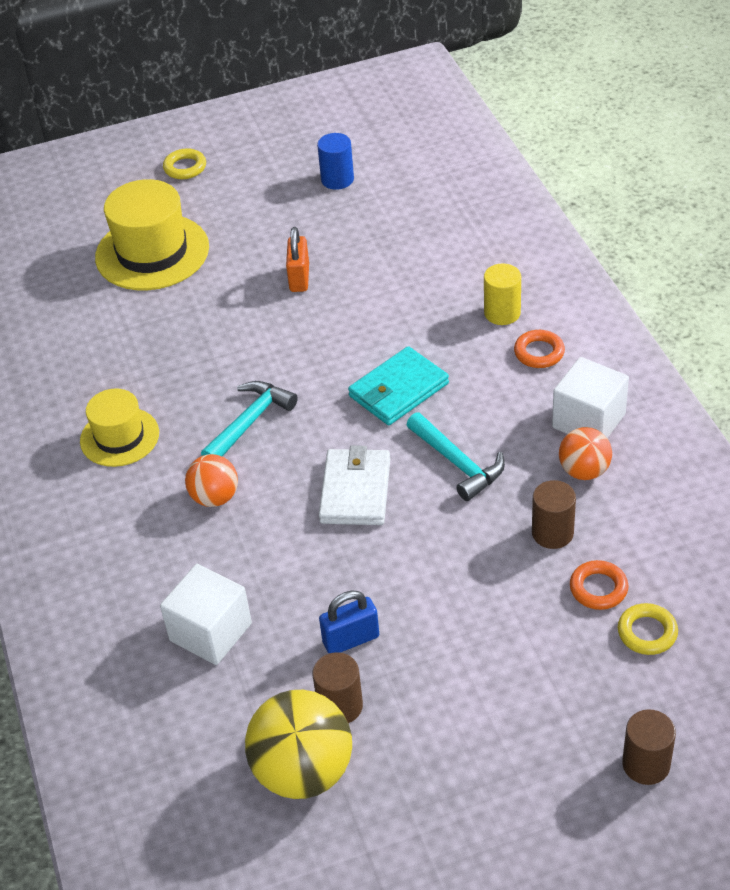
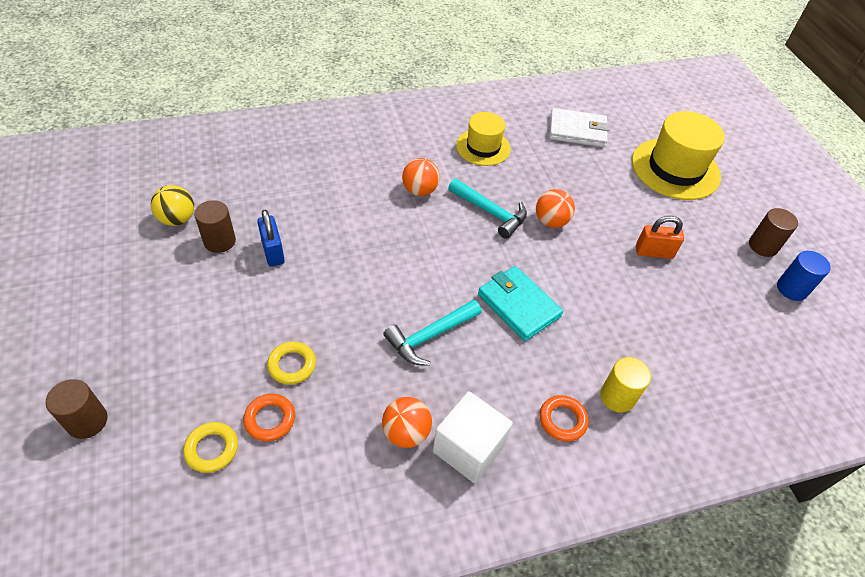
camera: 85 degrees right, 5 degrees up
(185, 167) = (783, 191): yellow ring -> yellow ring (292, 365)
(210, 632) = (303, 182): white cube -> none
(259, 365) = (551, 221): none -> orange ball
(303, 771) = (177, 219): yellow ball -> yellow ball, size x0.58
(355, 491) = (412, 267): white wallet -> white wallet (577, 131)
(552, 533) = (339, 394): brown cylinder -> brown cylinder (763, 246)

